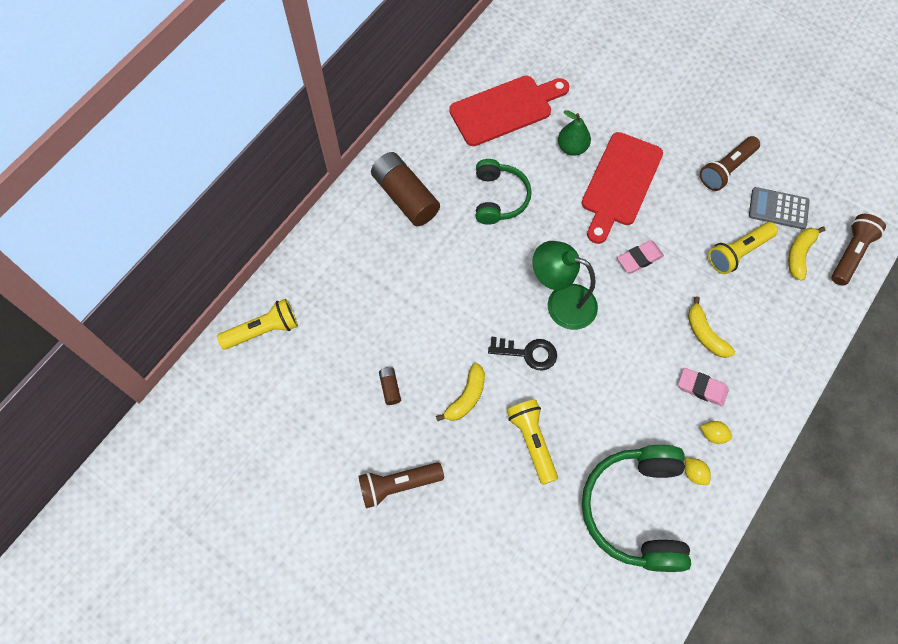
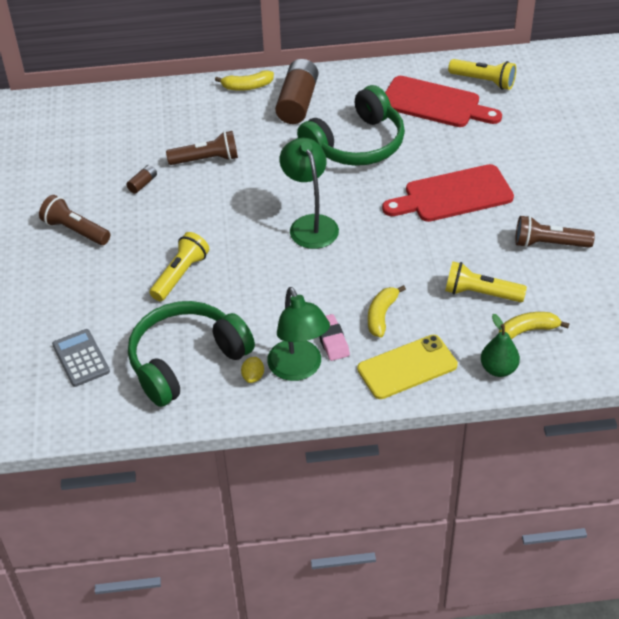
camera: 50 degrees right, 20 degrees down
(263, 330) = (119, 105): yellow flashlight -> yellow flashlight (484, 81)
(466, 397) = (177, 223): yellow banana -> yellow banana (247, 87)
(499, 198) = (356, 144): green headphones -> green headphones, size x1.59
(528, 353) = (248, 232): black key -> none
(572, 147) = (449, 153): green pear -> green pear (498, 369)
(639, 258) = (401, 242): pink eraser -> none
(713, 435) = (299, 369): yellow lemon -> green lamp
(771, 360) = (407, 367): none -> yellow phone
(778, 208) = (554, 294): grey calculator -> grey calculator (81, 358)
(850, 254) = (572, 361): brown flashlight -> brown flashlight (206, 159)

